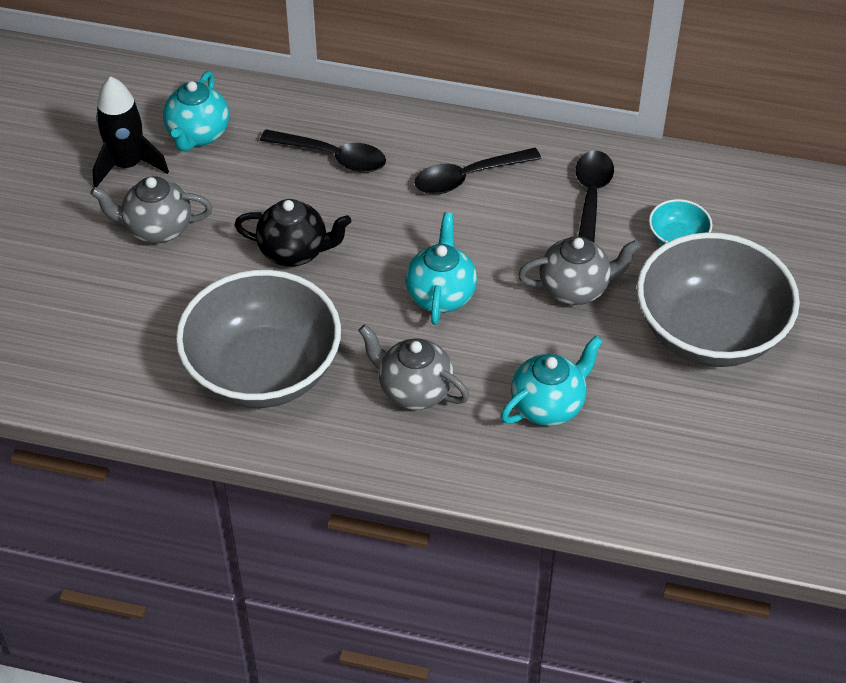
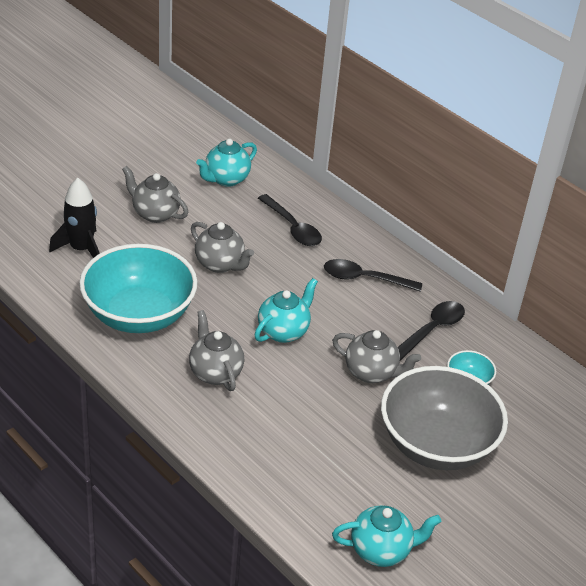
camera: 30 degrees right, 10 degrees down
(128, 165) = (172, 175): black rocket -> black rocket (81, 249)
(263, 371) = (139, 315): grey bowl -> turquoise bowl
(294, 252) = (220, 264): black teapot -> grey teapot
(548, 406) = (289, 426): turquoise teapot -> turquoise teapot (381, 550)

